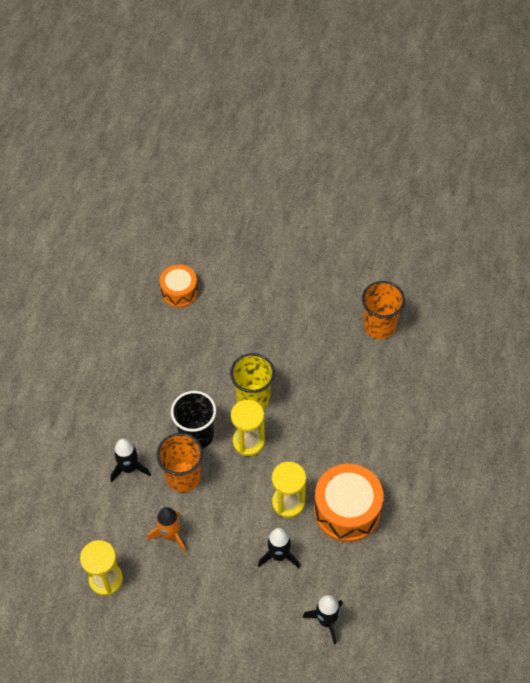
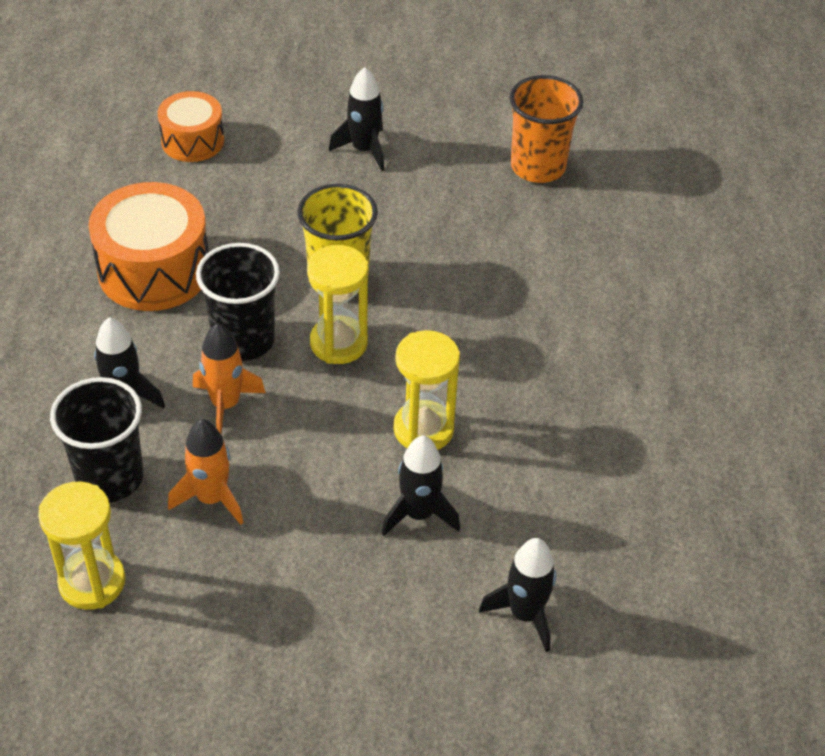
camera: 10 degrees left, 10 degrees down
(118, 517) = (110, 477): none -> black cup
(183, 477) = (226, 404): orange cup -> orange rocket
(278, 306) = (364, 150): none -> black rocket
(347, 510) = (531, 433): orange drum -> orange drum (154, 270)

